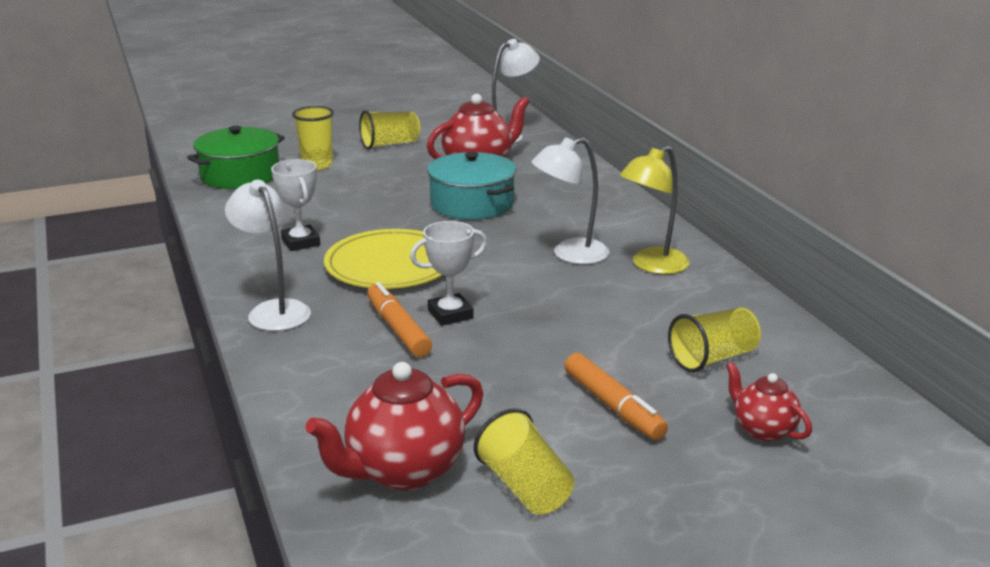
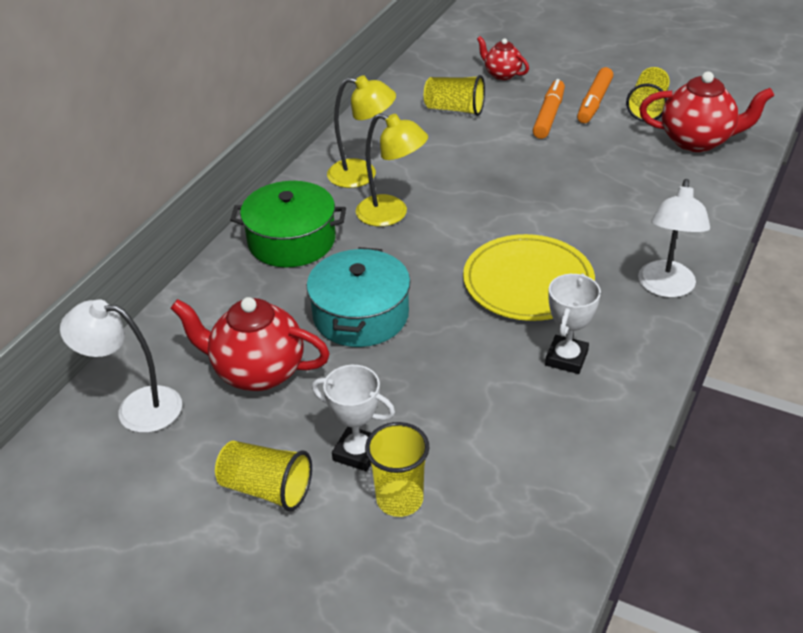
camera: 130 degrees left, 15 degrees up
(240, 175) = (505, 542): green pot -> green pot (291, 241)
(398, 329) = (596, 221): orange marker -> orange marker (594, 102)
(450, 314) = (548, 213): white trophy -> white trophy (357, 452)
(570, 254) = (392, 214): white lamp -> yellow lamp
(763, 430) = (502, 74): red teapot -> red teapot turned 120 degrees clockwise

